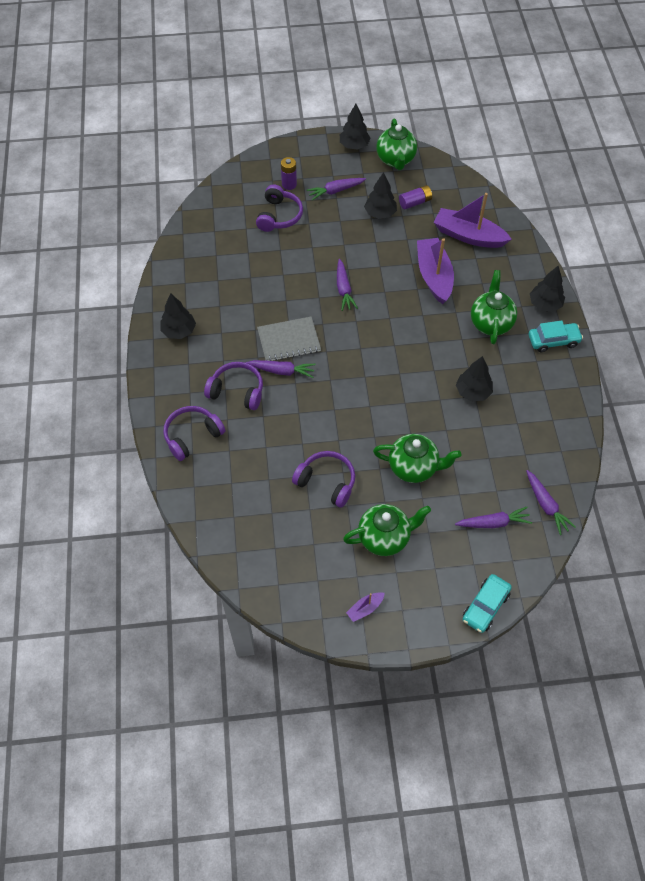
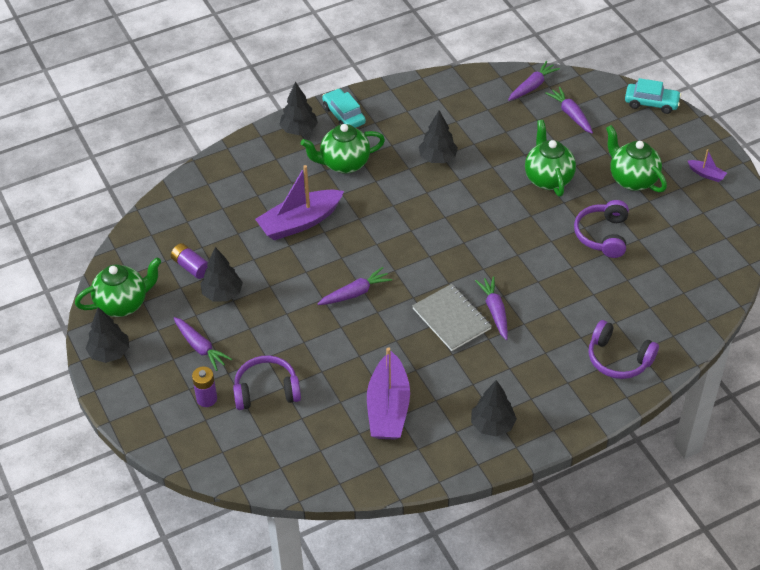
camera: 110 degrees left, 10 degrees down
(237, 391) = (542, 341): purple headphones -> none
(468, 236) = (226, 208): purple boat -> purple boat (388, 408)

